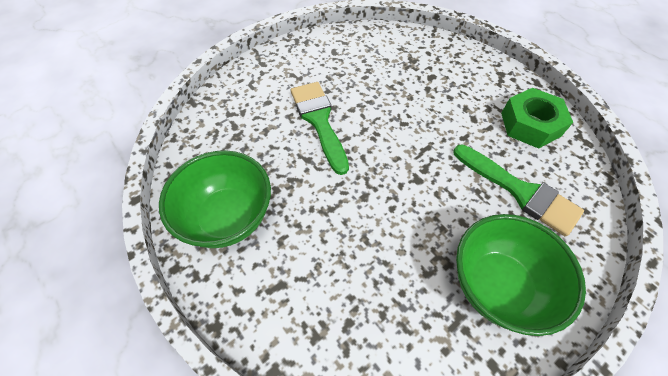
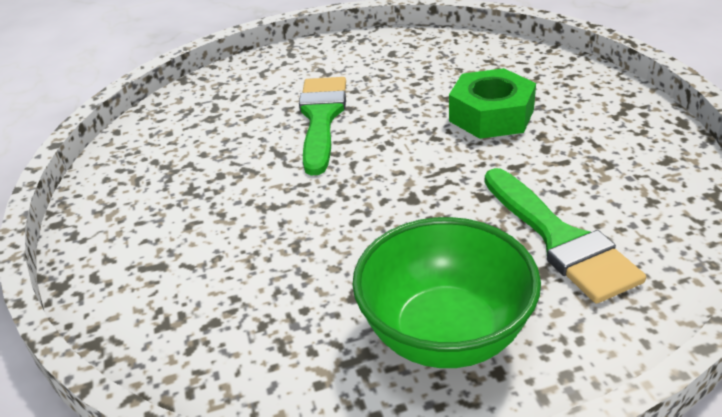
camera: 25 degrees right, 20 degrees down
(228, 217) = (146, 190): green bowl -> none
(530, 124) = (634, 168): green nut -> green nut (491, 115)

